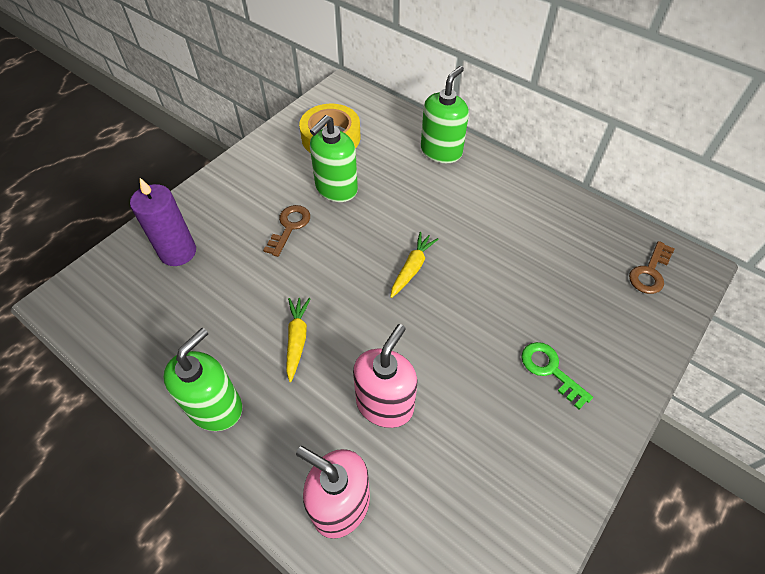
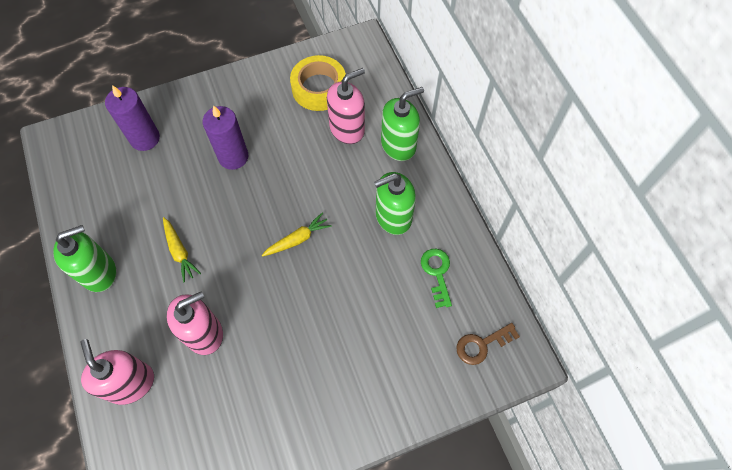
camera: 30 degrees right, 10 degrees up
(289, 227) = (233, 157): brown key -> purple candle
(297, 339) = (180, 252): yellow carrot -> yellow carrot turned 120 degrees clockwise
(336, 189) = (290, 140): green soap dispenser -> green soap dispenser (393, 217)
(384, 158) = (347, 129): none -> pink soap dispenser
(550, 370) = (336, 376): green key -> green key (437, 273)

